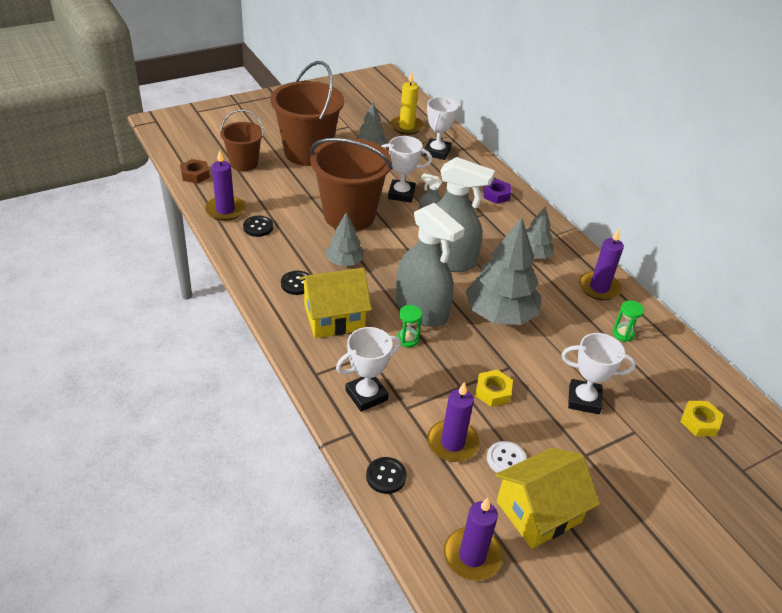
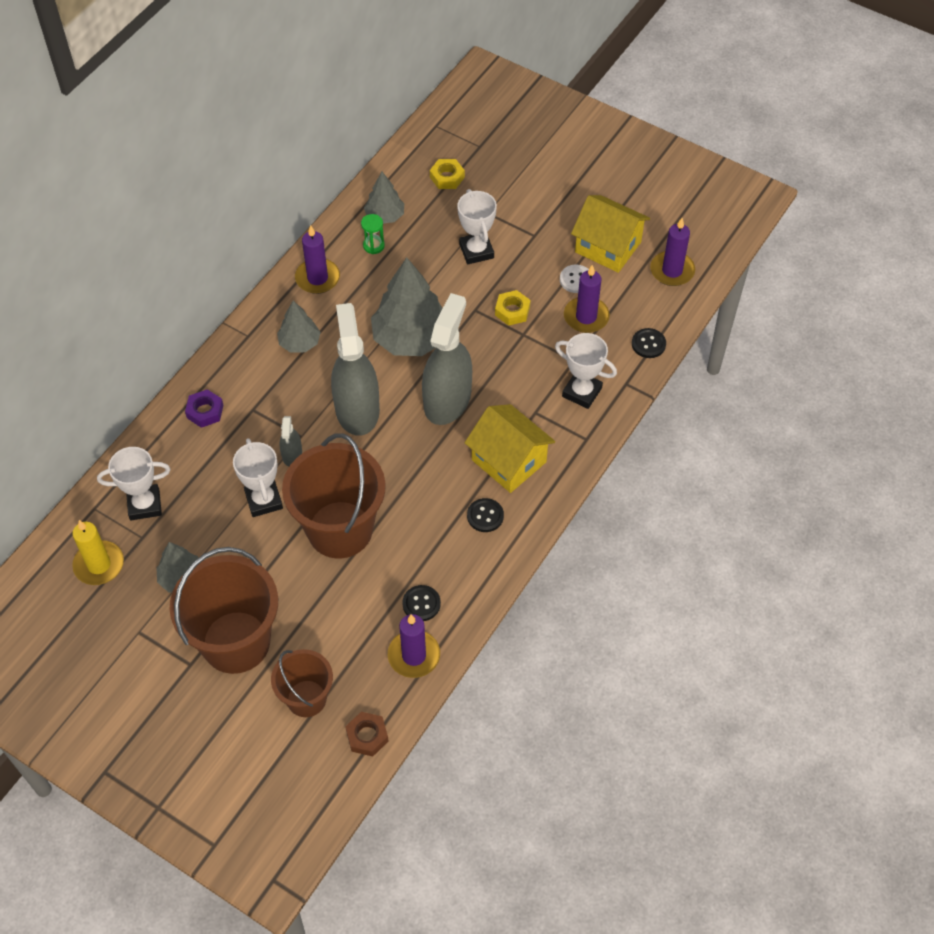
camera: 115 degrees left, 15 degrees up
(344, 262) = (423, 493): grey tree -> grey tree (385, 216)
(407, 339) = (495, 393): green hourglass -> none

